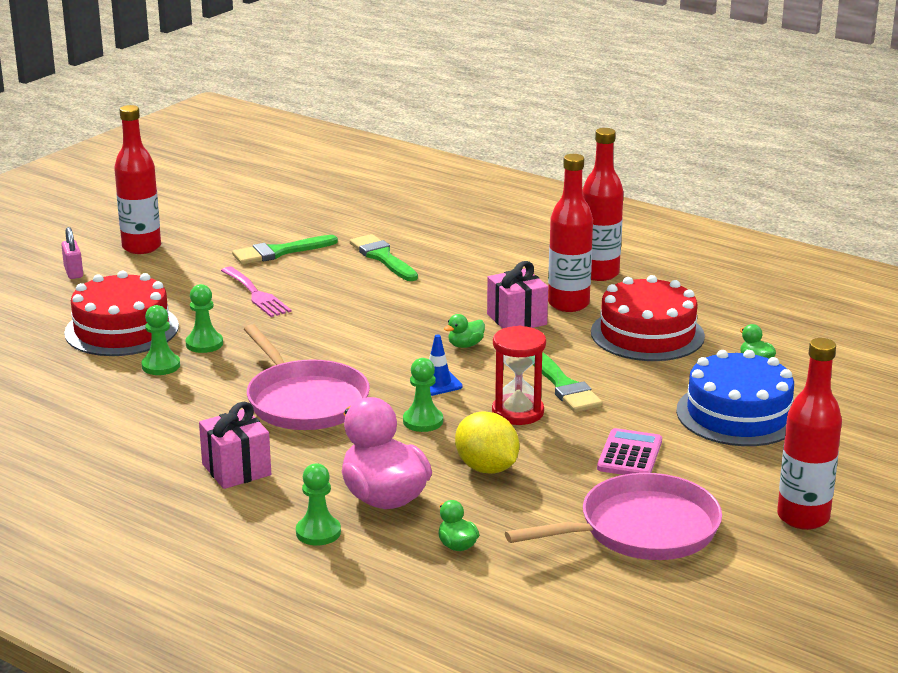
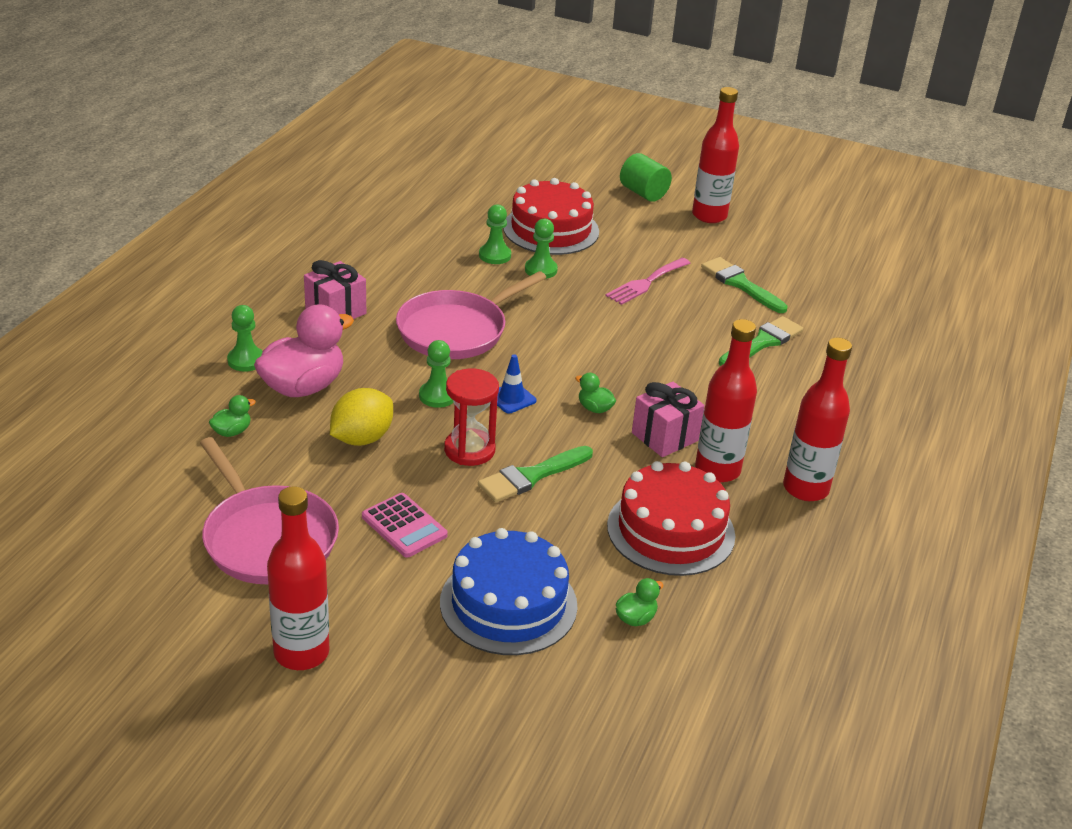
camera: 75 degrees right, 10 degrees up
(73, 272) = (643, 193): pink padlock -> green cylinder
(630, 455) = (404, 526): pink calculator -> pink calculator turned 45 degrees clockwise

